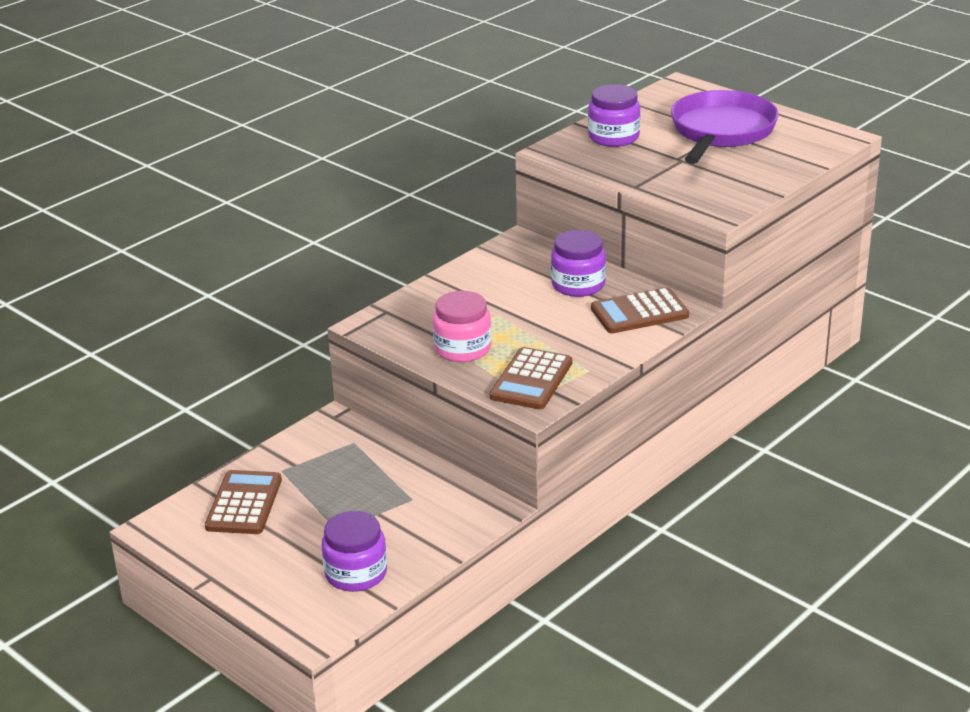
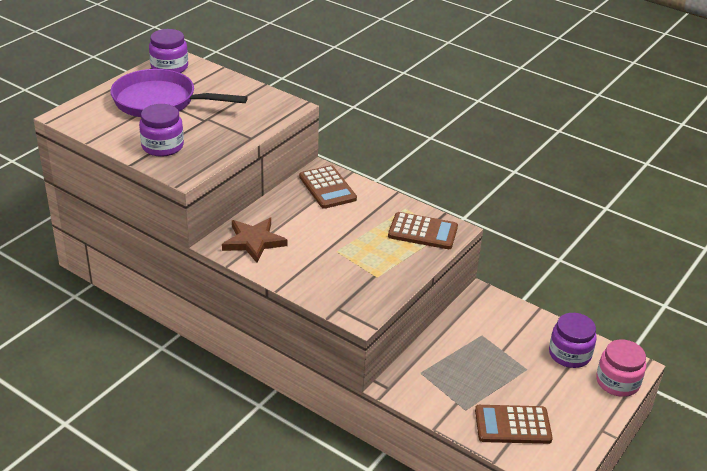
camera: 100 degrees left, 5 degrees up
(462, 348) = (388, 264): pink jar -> pink jar (617, 382)
(522, 261) = (254, 241): none -> brown star
(578, 285) = (290, 214): purple jar -> purple jar (169, 67)

